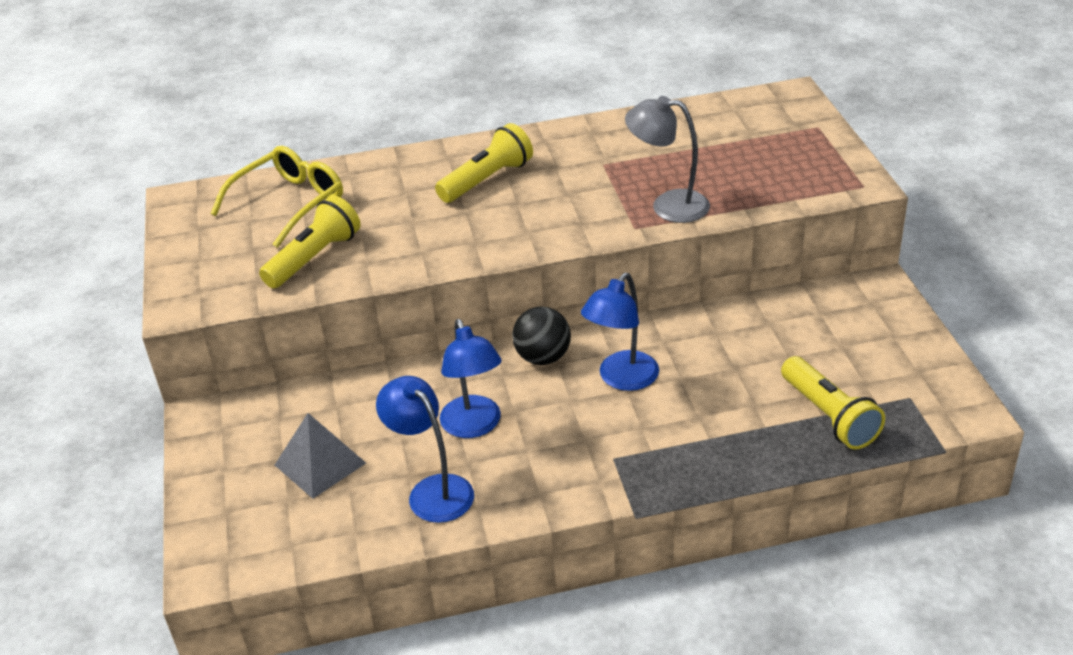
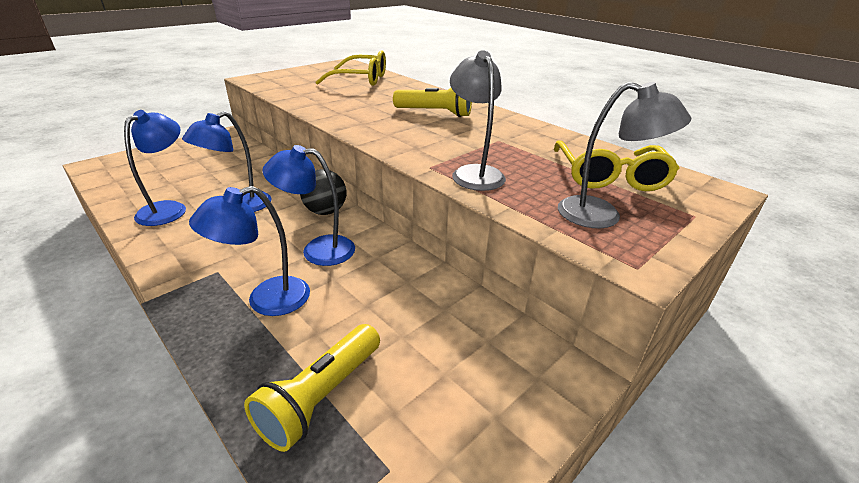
camera: 55 degrees right, 5 degrees down
(314, 258) = (314, 92): yellow flashlight -> none
(320, 464) = (191, 170): grey pyramid -> none
(687, 429) = (266, 300): none -> blue lamp
(729, 134) = (609, 176): none -> yellow glasses
(789, 169) = (602, 216): none -> grey lamp

